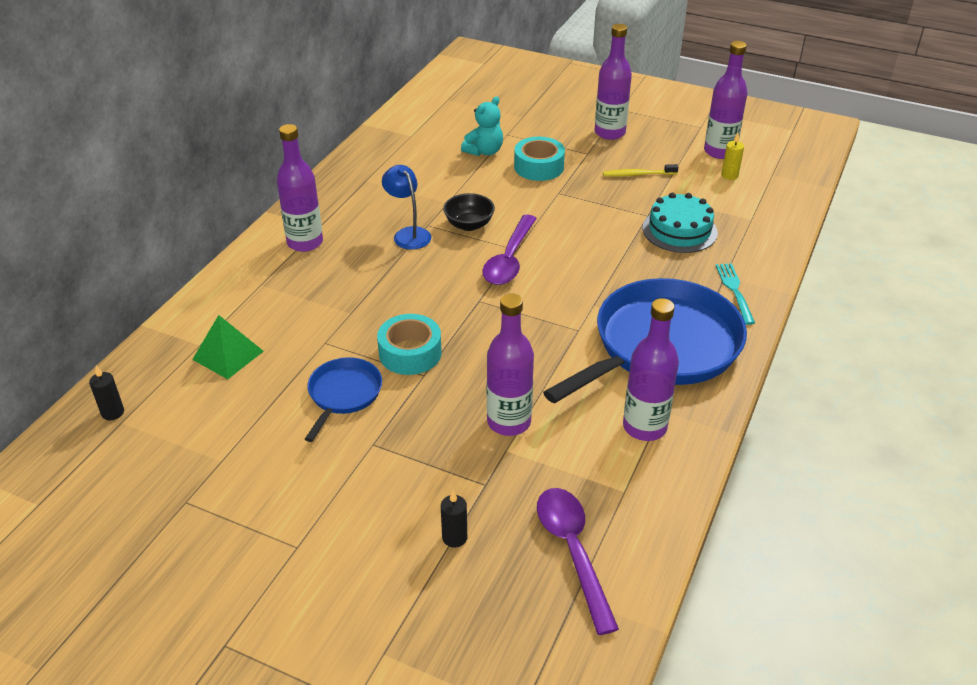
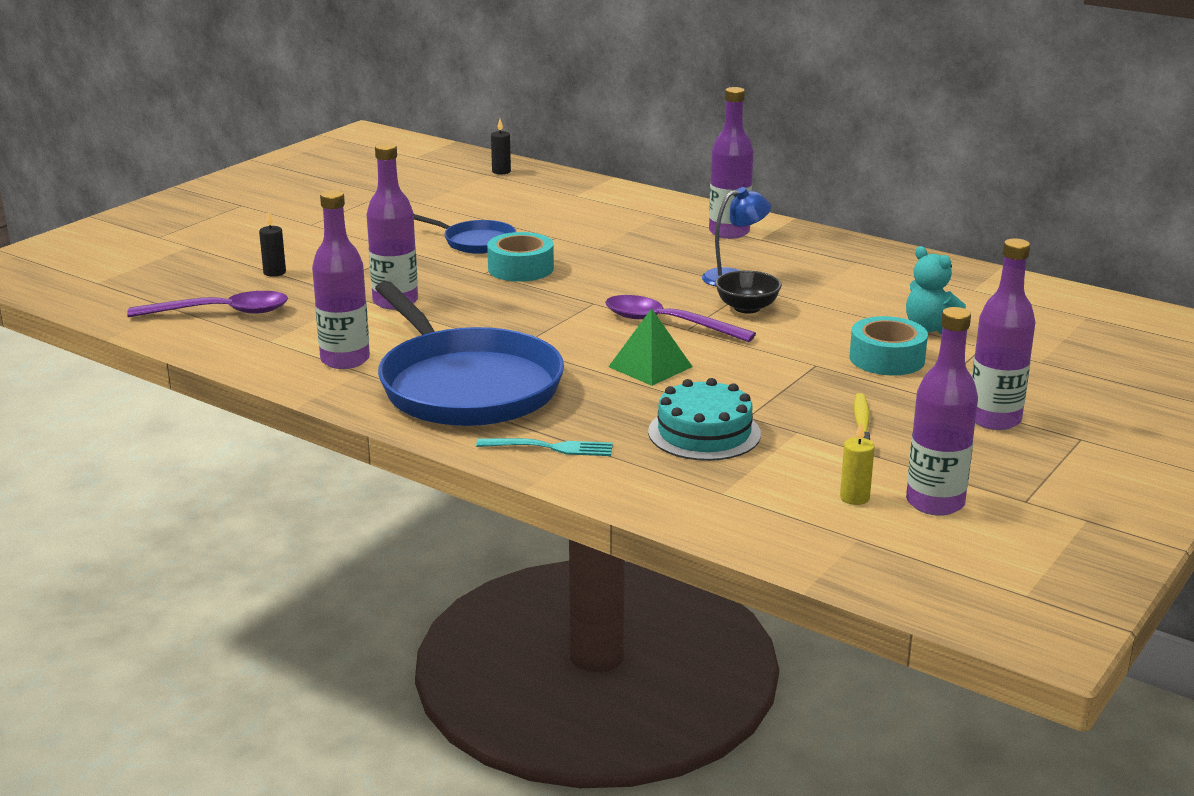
camera: 100 degrees right, 15 degrees down
(228, 355) = (555, 204): green pyramid -> green pyramid (650, 366)

